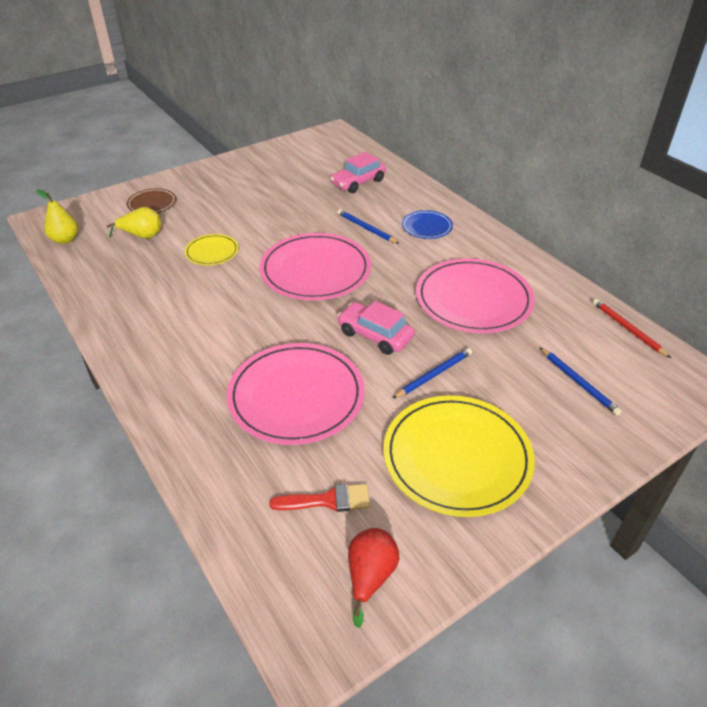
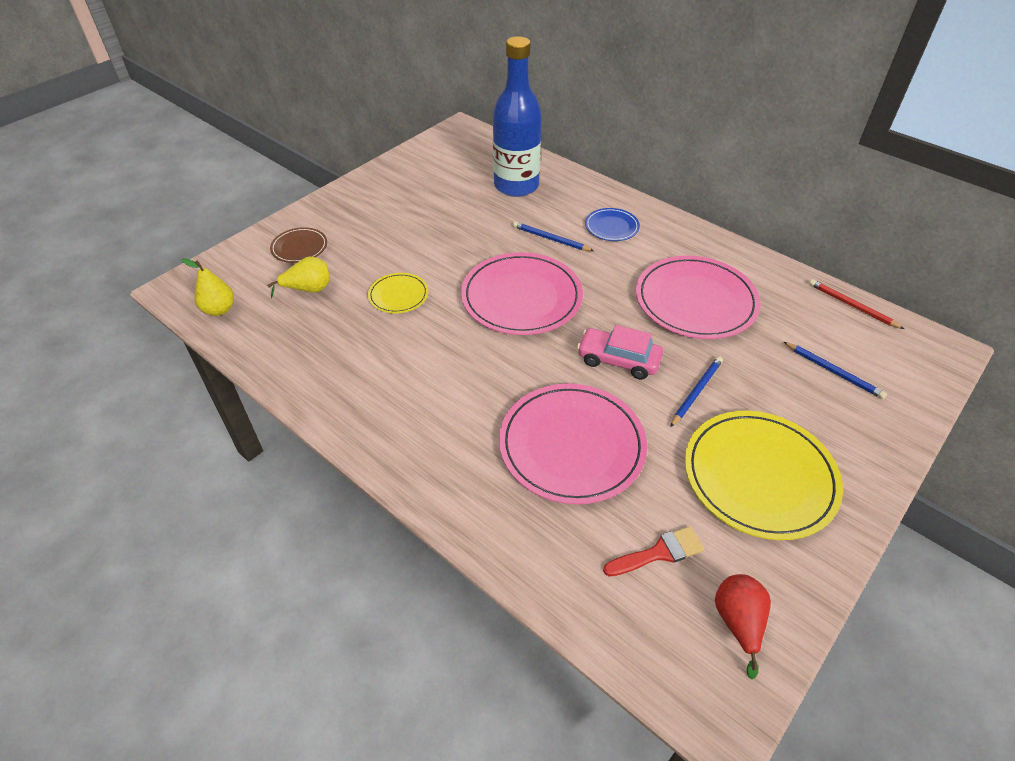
camera: 15 degrees left, 5 degrees up
(358, 182) = (516, 186): pink car -> blue bottle

